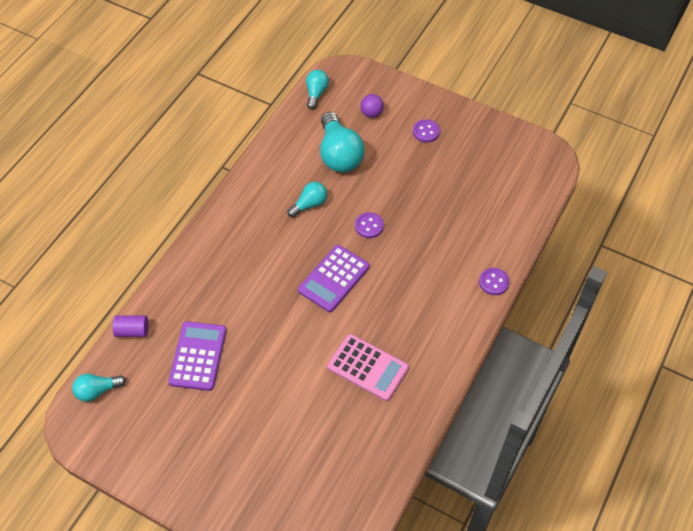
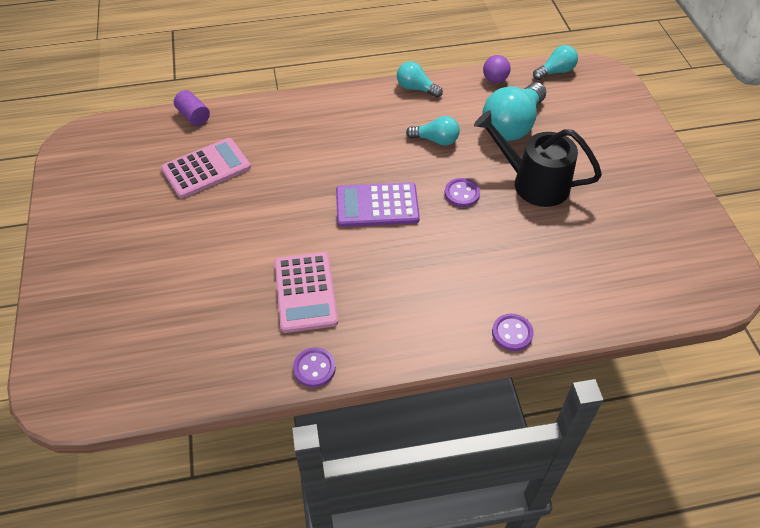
camera: 50 degrees right, 5 degrees down
(97, 391) = (119, 132): turquoise light bulb -> turquoise light bulb (416, 88)
(198, 356) = (206, 168): purple calculator -> pink calculator
(371, 113) = (585, 118): purple ball -> purple ball (495, 80)
(397, 183) = (533, 183): none -> black watering can
(426, 132) = (617, 167): purple button -> purple button (314, 368)

